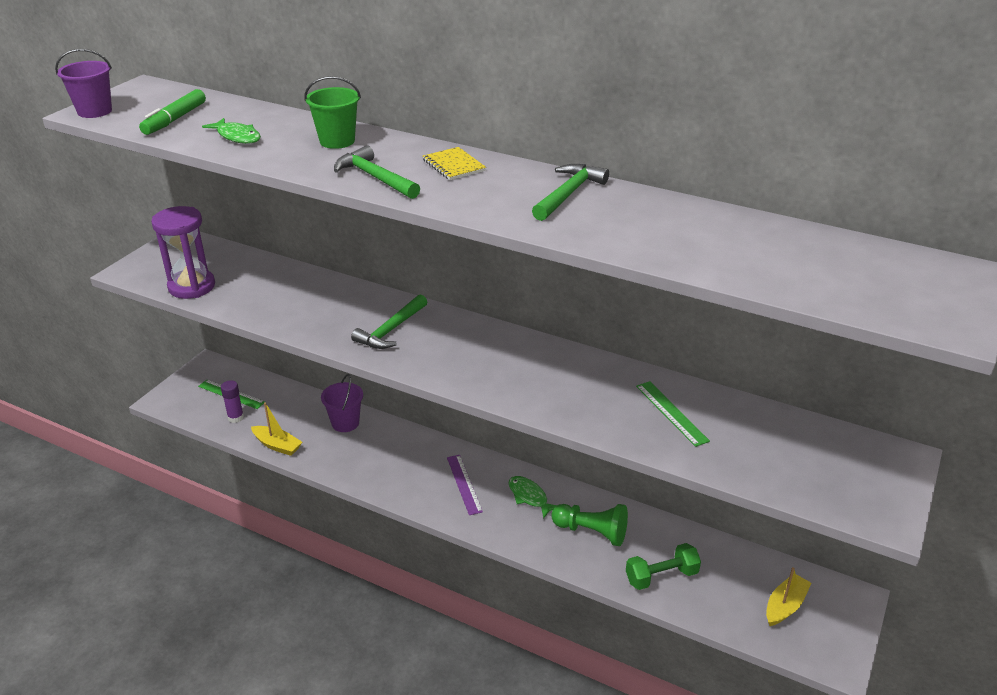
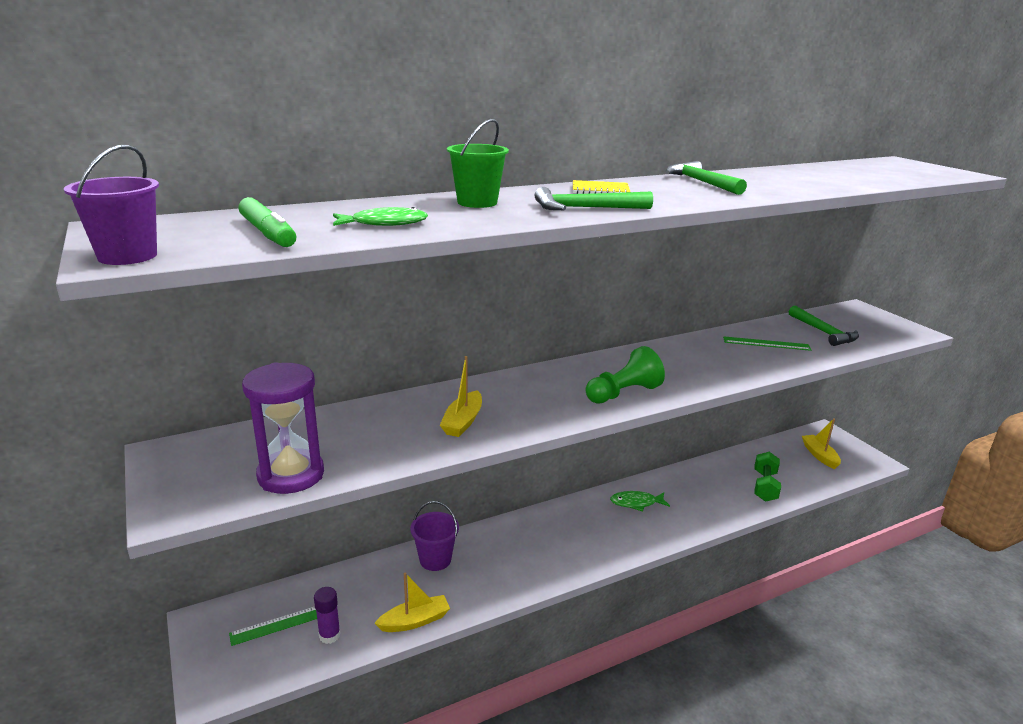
camera: 55 degrees left, 10 degrees down
(317, 314) = (463, 422): none -> yellow boat
(391, 330) = (540, 397): green hammer -> green hammer (823, 332)
(464, 484) = (591, 527): purple ruler -> none
(592, 532) = (698, 493): green pawn -> green pawn (623, 393)

